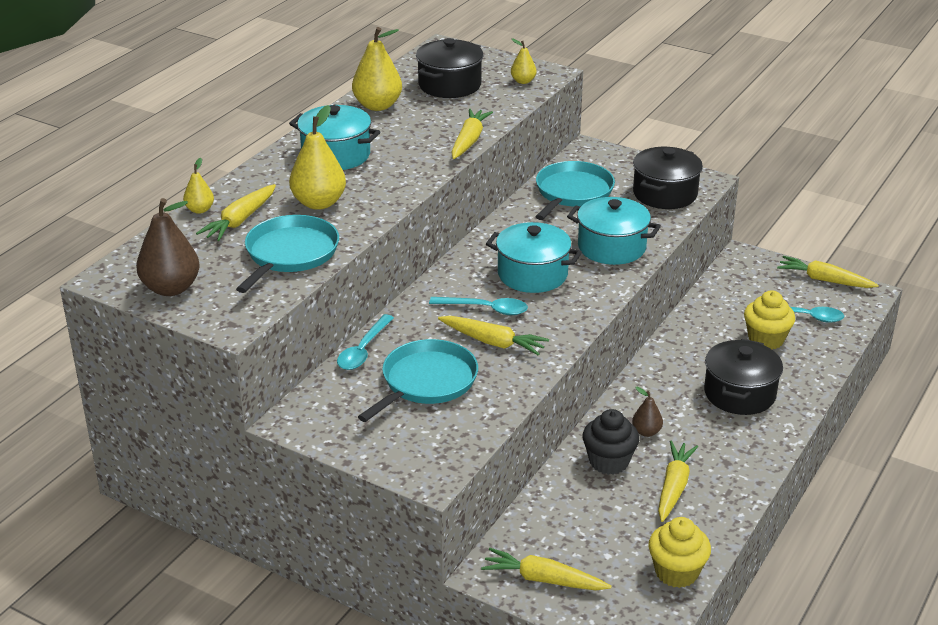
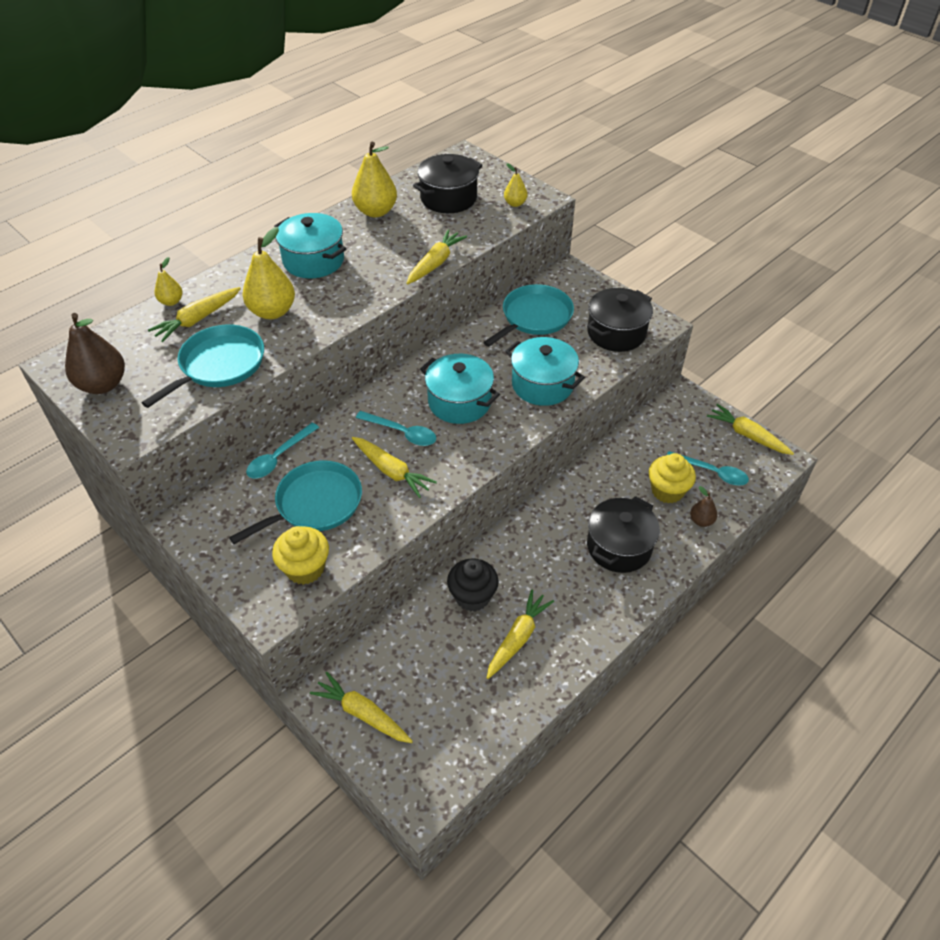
camera: 15 degrees right, 15 degrees up
(646, 432) = (519, 571): brown pear -> brown pear (701, 521)
(676, 572) = (481, 735): yellow cupcake -> yellow cupcake (305, 568)

